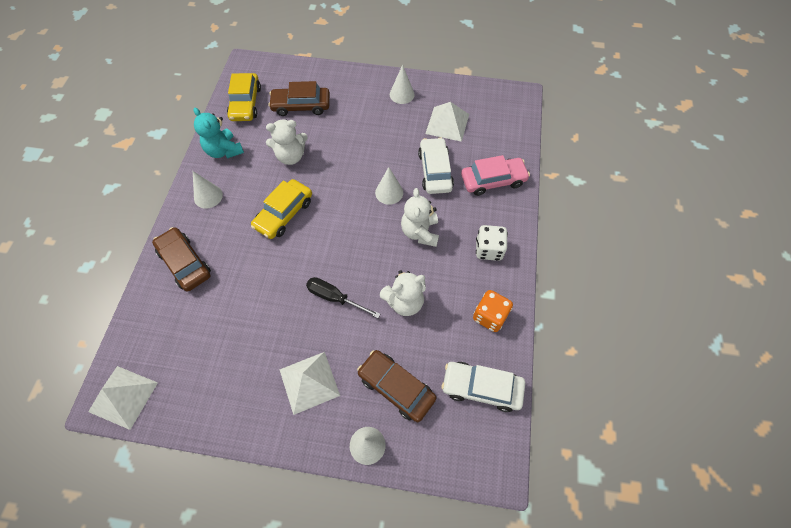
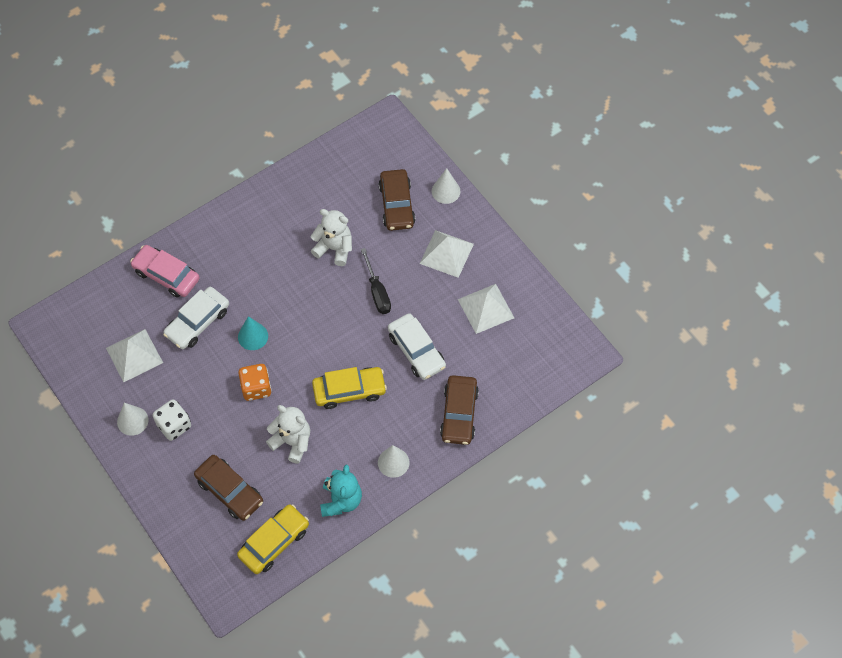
camera: 135 degrees left, 0 degrees up
(123, 397) = (572, 346): white pyramid -> white pyramid (486, 308)
(389, 192) = (253, 336): white cone -> turquoise cone
(420, 232) = (268, 285): white teddy bear -> none
(481, 388) = (347, 161): white car -> white car (416, 351)
(488, 249) = (237, 231): white dice -> white dice (174, 425)
(489, 316) = (292, 192): orange dice -> orange dice (256, 388)

